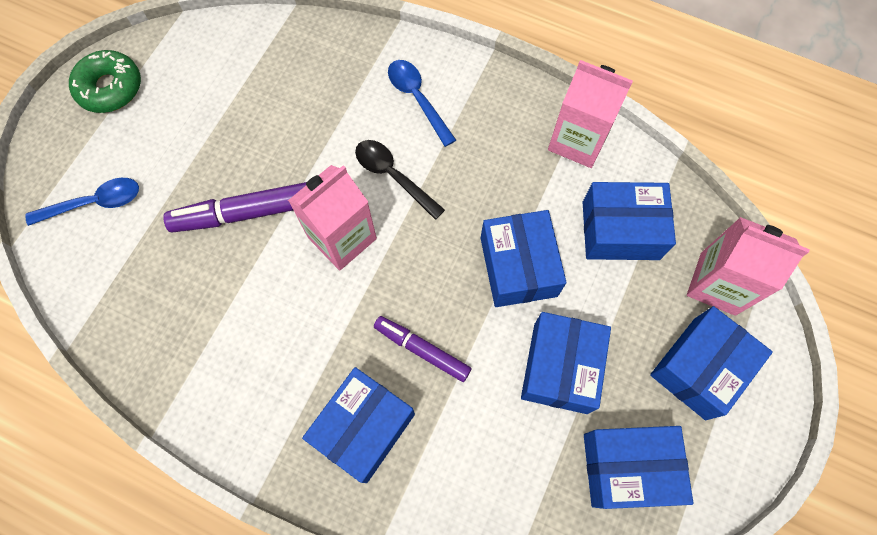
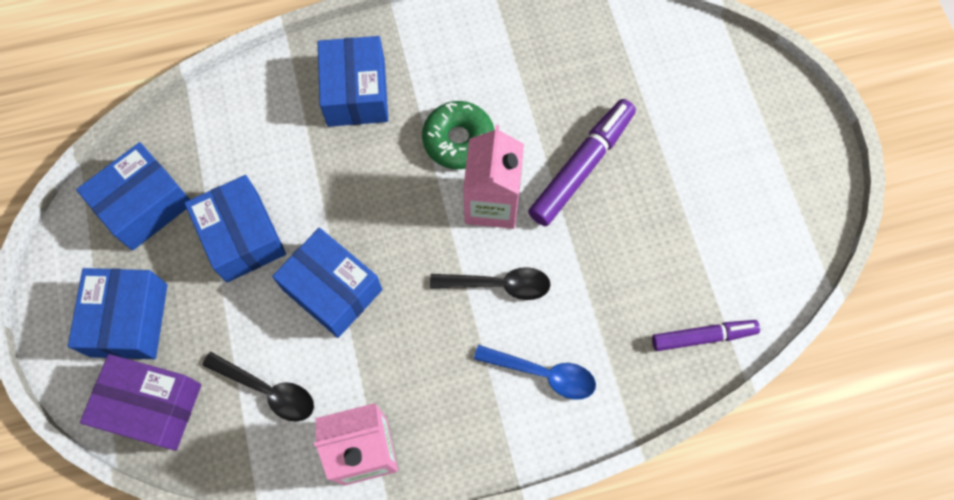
camera: 140 degrees right, 0 degrees up
(94, 203) = (701, 83): blue spoon -> none
(110, 88) = (800, 172): green donut -> green donut (458, 140)
(422, 350) = (358, 171): purple marker -> purple marker (703, 337)
(620, 230) = (267, 390): blue box -> black spoon
(717, 283) = (152, 406): pink carton -> purple box

